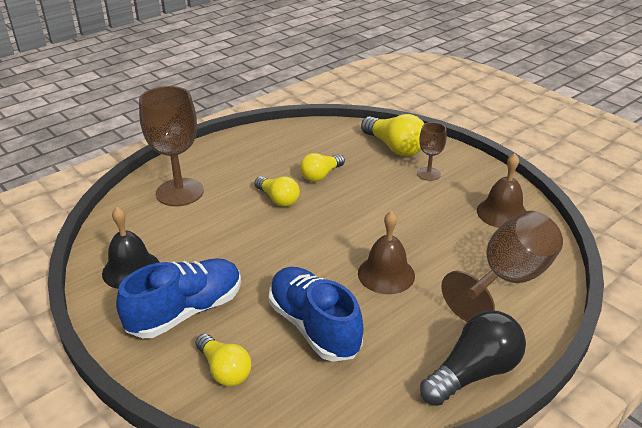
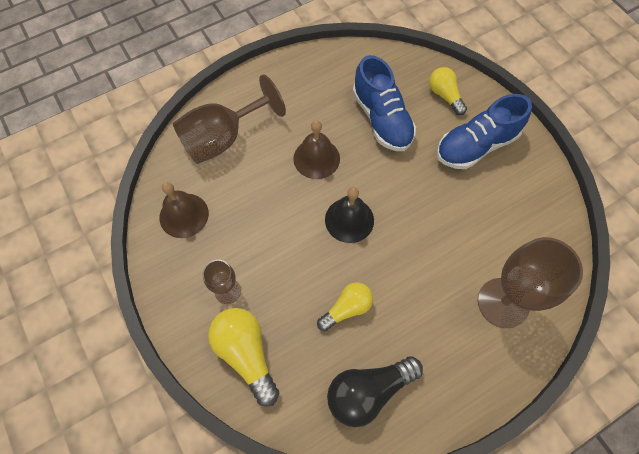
camera: 170 degrees left, 30 degrees up
(131, 269) = (528, 196): black bell -> black bell (349, 220)
(278, 199) = (397, 272): yellow light bulb -> none
(473, 372) = (285, 71): black light bulb -> black light bulb (368, 391)

